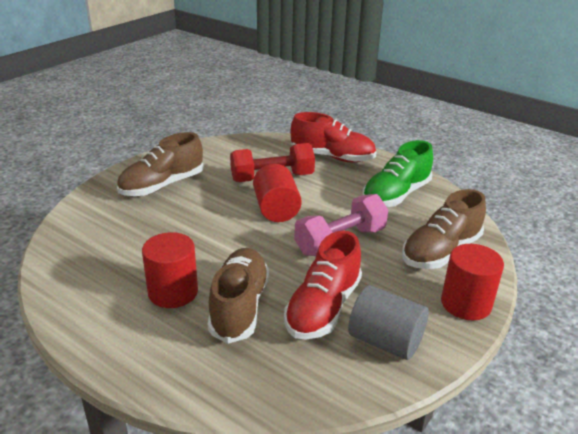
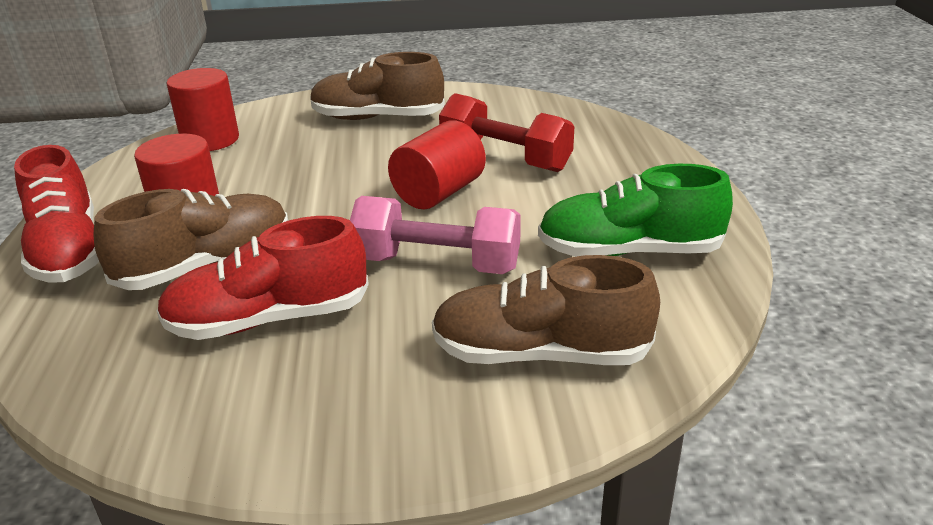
camera: 50 degrees right, 0 degrees up
(332, 157) = (634, 167): red shoe -> red shoe (68, 251)
(385, 341) = (249, 400): grey cylinder -> none
(466, 304) = (431, 437): red cylinder -> red cylinder (210, 140)

